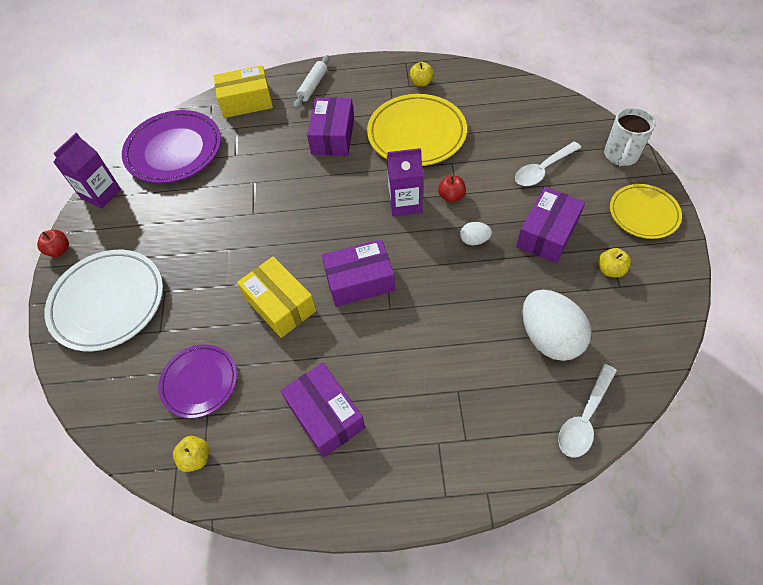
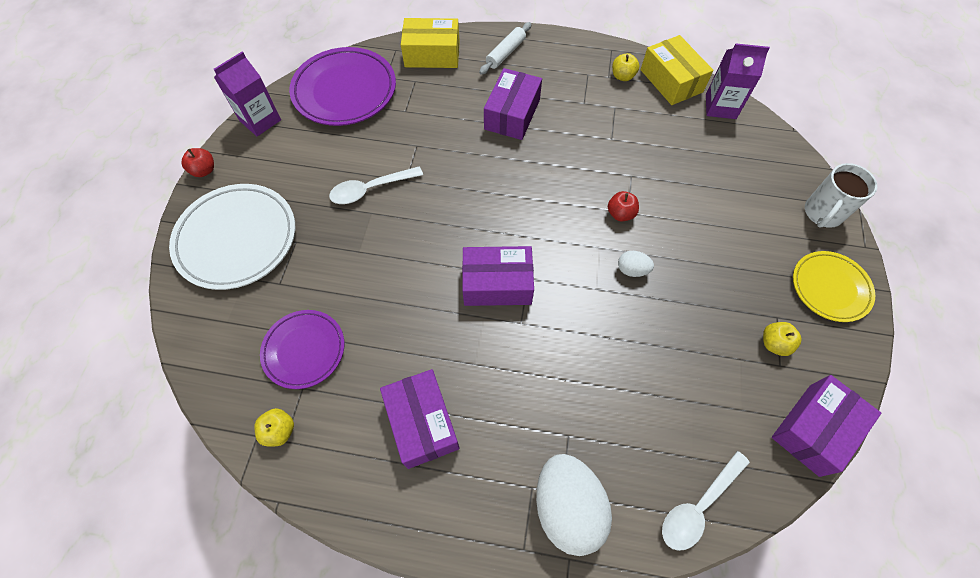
camera: 10 degrees right, 5 degrees up
(280, 304) = (408, 287): yellow box -> yellow box (671, 81)
(405, 203) = (568, 209): purple carton -> purple carton (720, 106)
(416, 134) = (602, 134): yellow plate -> none
(543, 169) = (730, 208): white spoon -> white spoon (371, 189)
(547, 233) = (714, 283): purple box -> purple box (814, 429)
(549, 337) = (684, 403): white egg -> white egg (567, 507)

